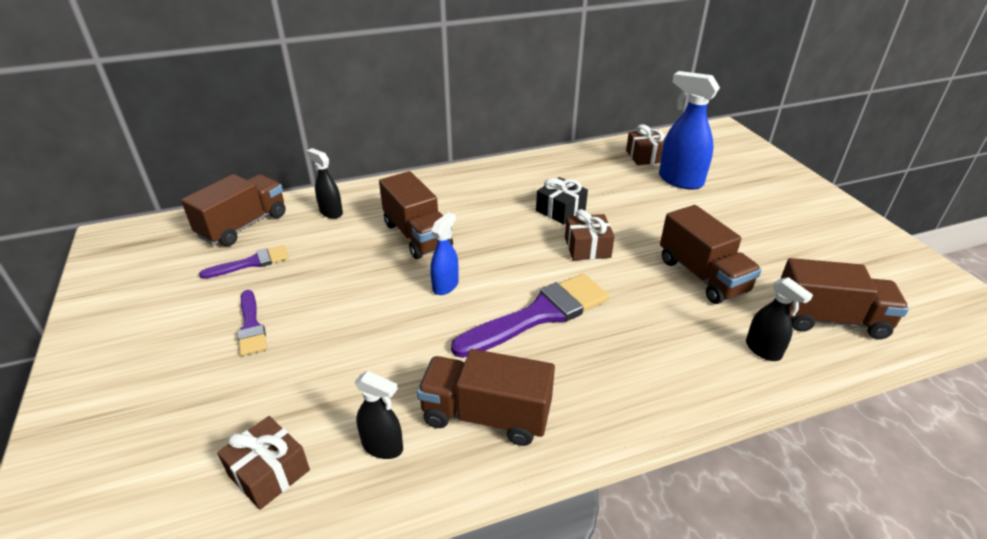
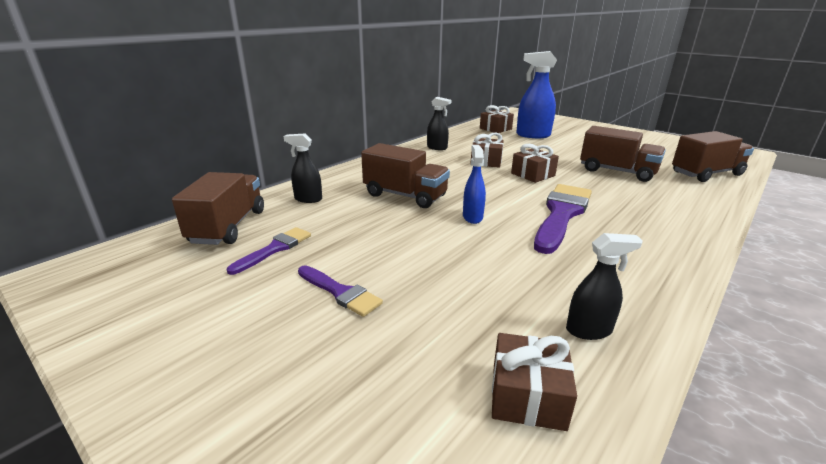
camera: 30 degrees left, 10 degrees down
(486, 415) = (624, 280): brown truck -> none
(560, 210) = (486, 161): black gift -> brown gift
(763, 350) = (703, 194): black spray bottle -> black spray bottle (437, 148)

